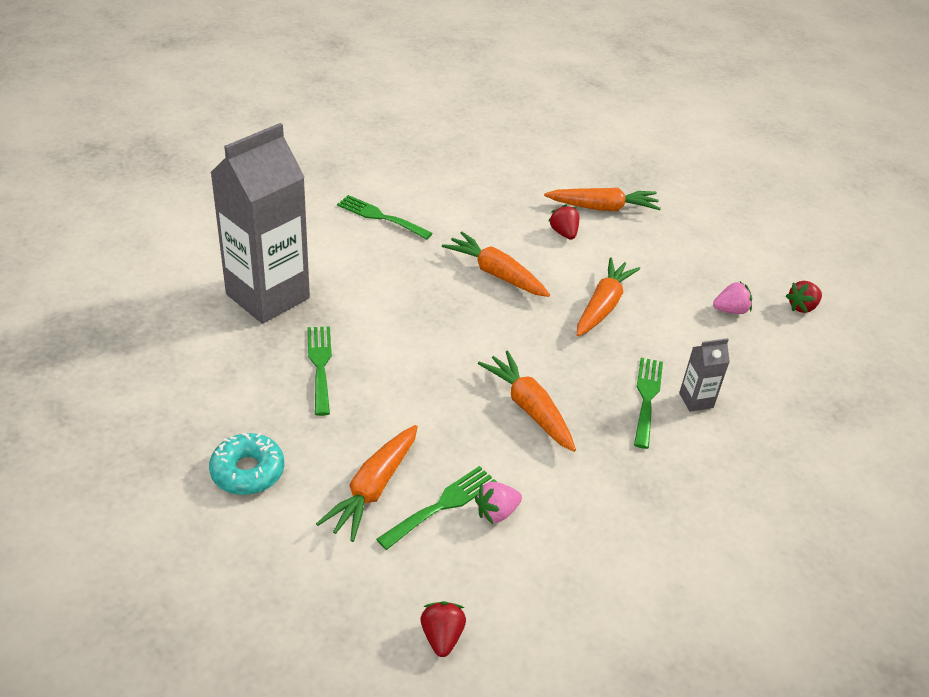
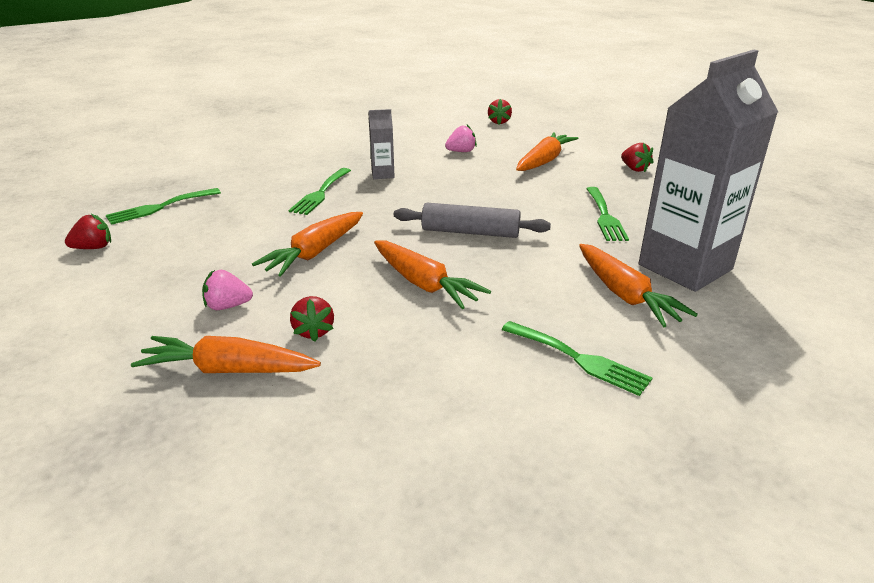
camera: 170 degrees left, 10 degrees down
(247, 471) = (634, 169): turquoise donut -> red strawberry
(442, 505) = (497, 154): green fork -> green fork (159, 207)
(465, 336) = (470, 232): none -> grey rolling pin
(529, 408) = (423, 190): orange carrot -> orange carrot (625, 295)
(696, 400) = (279, 191): grey carton -> grey carton (383, 174)
(730, 310) = (177, 246): pink strawberry -> pink strawberry (228, 306)

